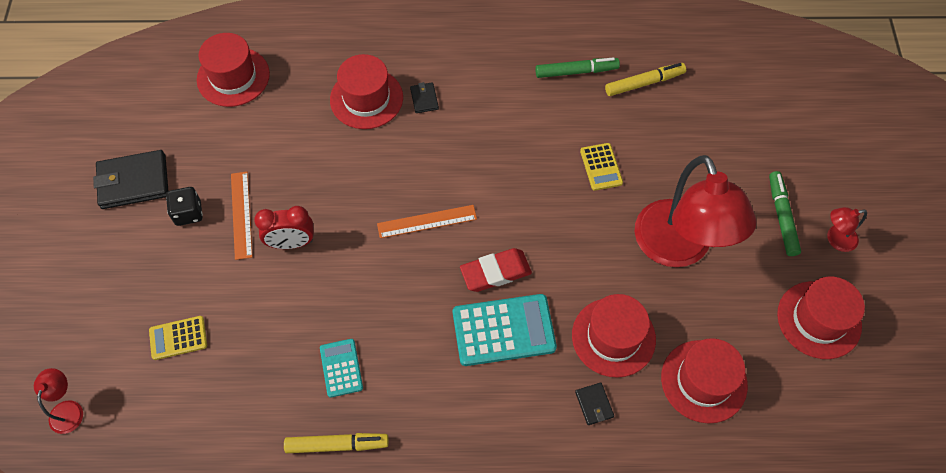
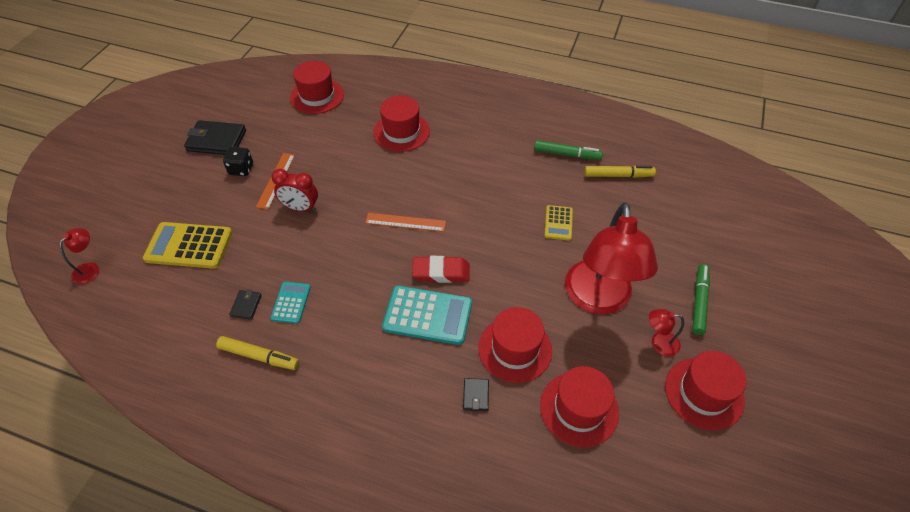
camera: 20 degrees right, 10 degrees down
(178, 338) = (189, 246): yellow calculator -> yellow calculator, size x1.79
(424, 99) = (443, 143): black wallet -> black wallet (246, 306)
(835, 239) = (742, 334): red lamp -> red lamp (659, 343)

